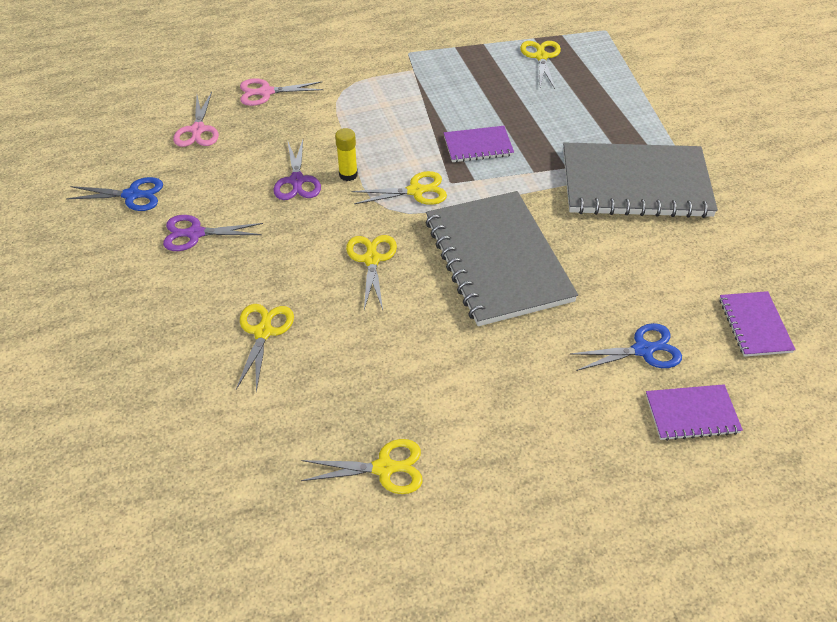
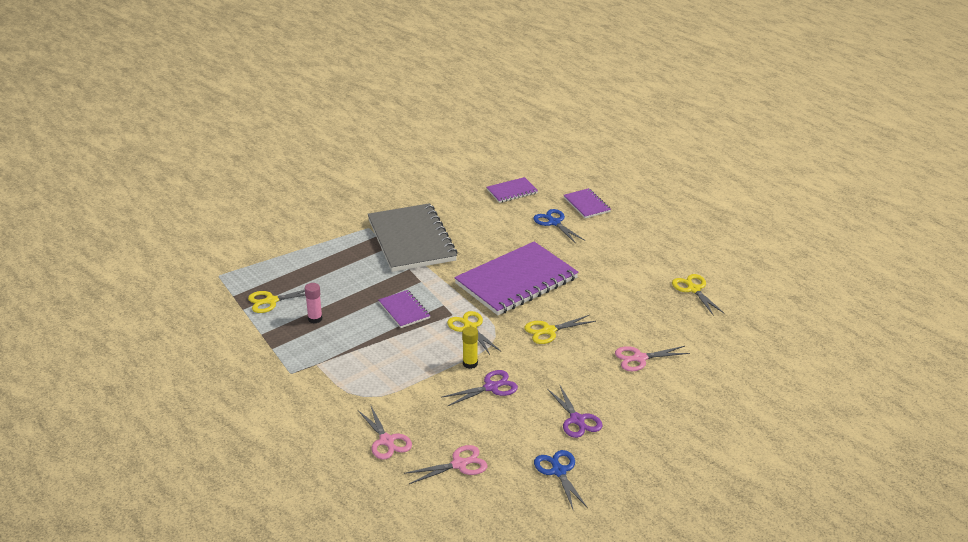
camera: 110 degrees left, 15 degrees down
(263, 332) = (639, 358): yellow scissors -> pink scissors
(493, 80) = (315, 319): none -> pink glue stick
(497, 260) = (516, 281): grey notebook -> purple notebook

